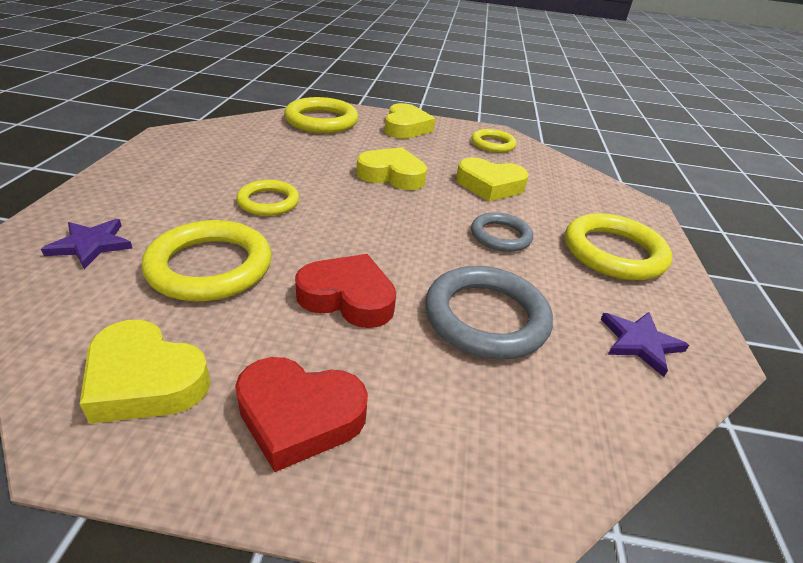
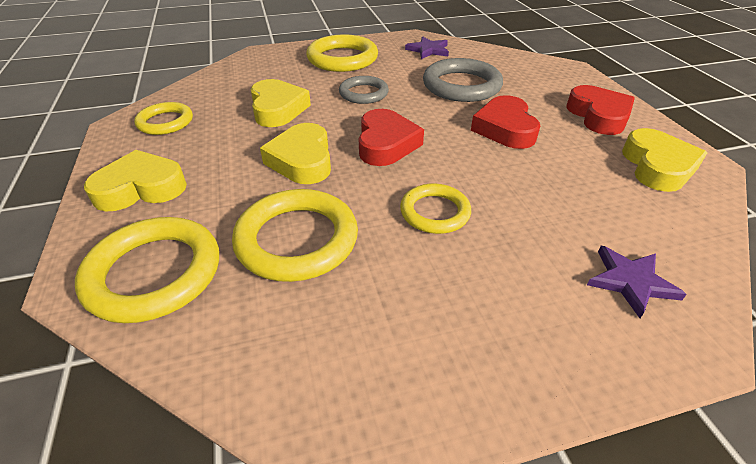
camera: 110 degrees left, 5 degrees up
(210, 266) = (556, 195): yellow ring -> yellow ring (297, 240)
(384, 215) = (386, 144): none -> red heart

